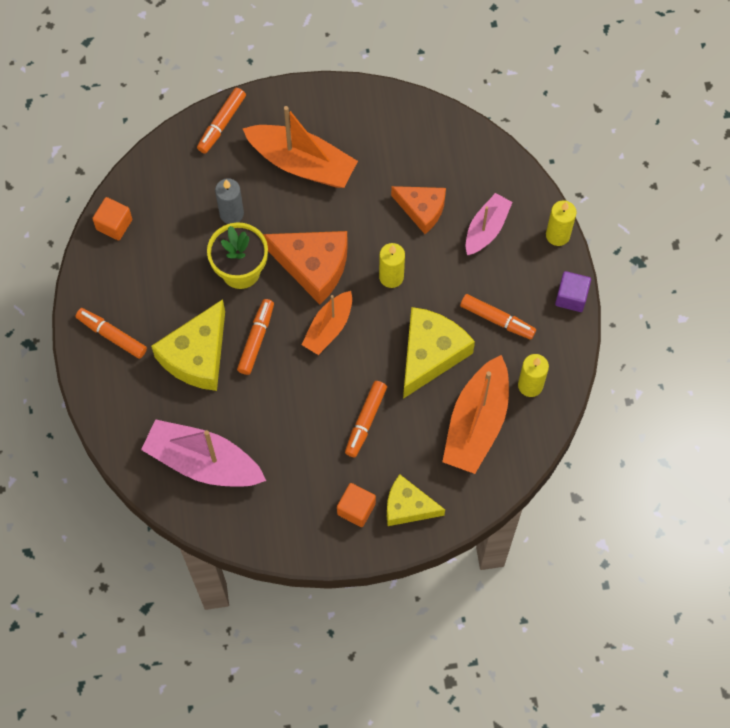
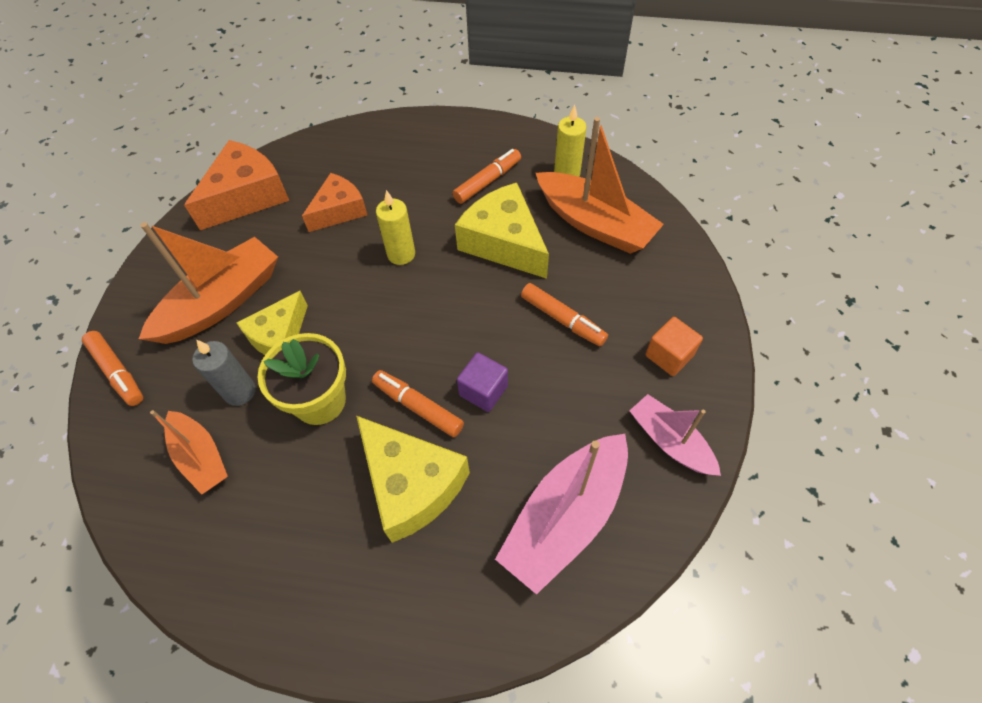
camera: 70 degrees left, 10 degrees down
(112, 335) = (333, 596): orange marker -> none
(114, 224) = (170, 546): orange cube -> none
(313, 266) = (353, 323): orange cheese -> orange cheese (247, 196)
(328, 328) = (435, 327): orange boat -> orange boat (201, 457)
(408, 506) = (676, 305): yellow cheese -> yellow cheese (279, 336)
(486, 229) = (387, 167): pink boat -> pink boat (670, 441)
(557, 235) = (420, 120): yellow candle -> none
(571, 297) = (487, 125): purple cube -> purple cube (483, 390)

